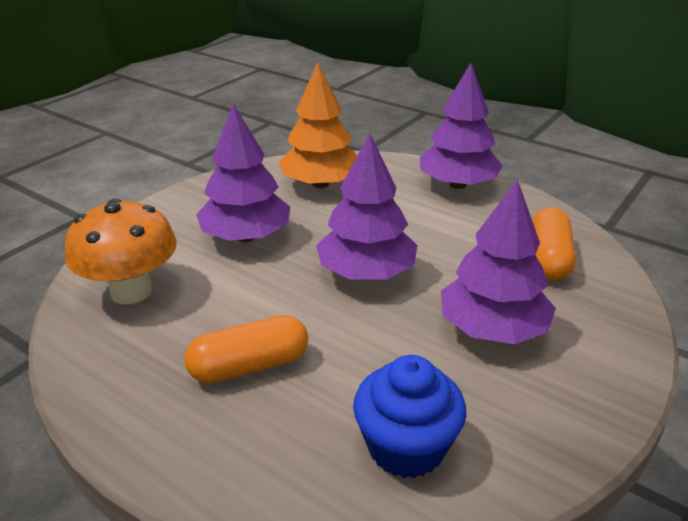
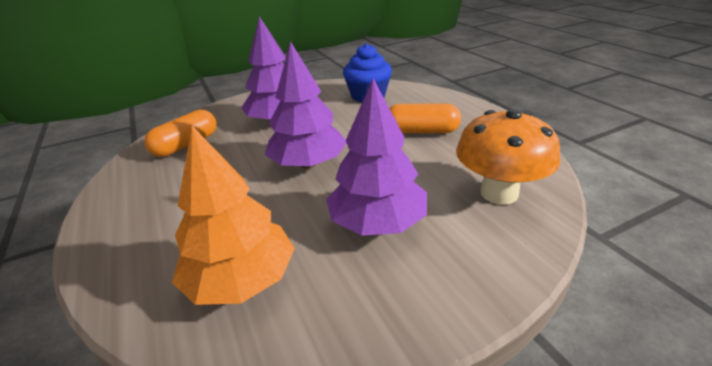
camera: 150 degrees left, 0 degrees up
(457, 184) = (120, 227): purple tree -> none

